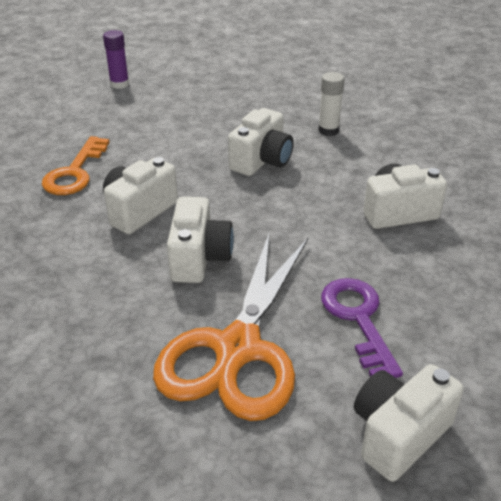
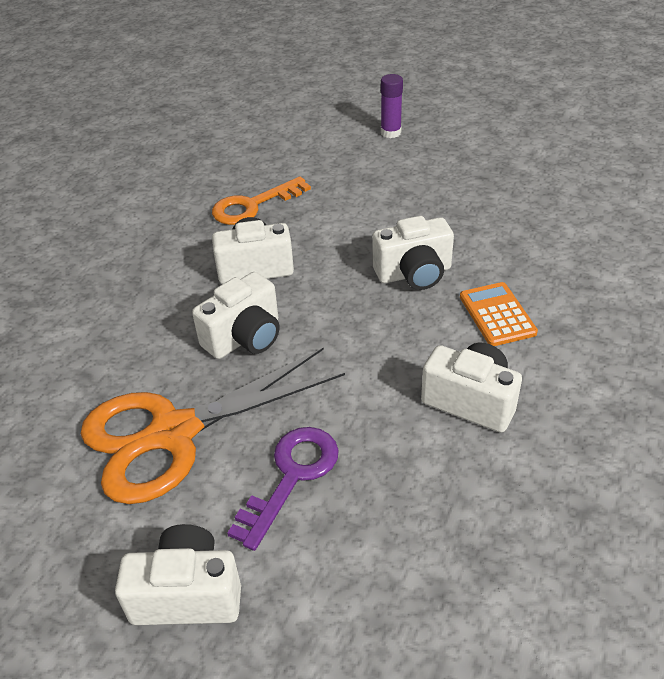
camera: 45 degrees right, 5 degrees up
(328, 130) = (524, 274): white glue stick -> none
(345, 159) = (497, 315): none -> orange calculator

